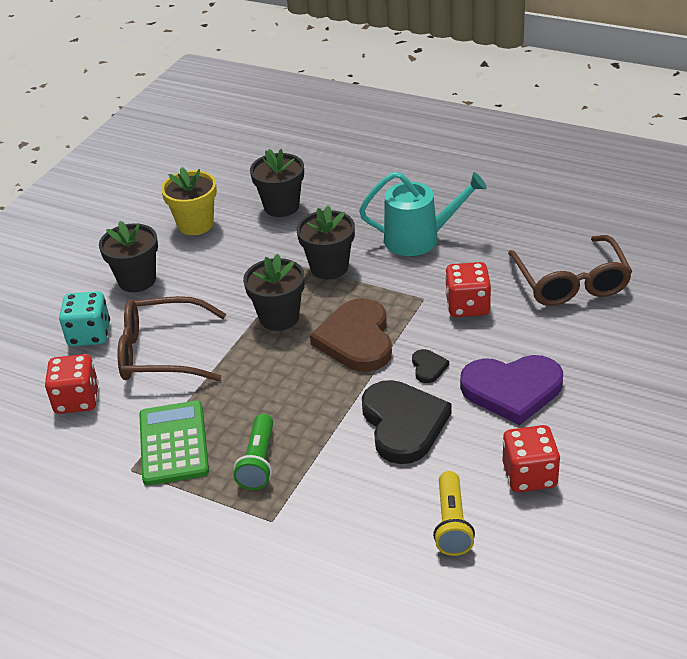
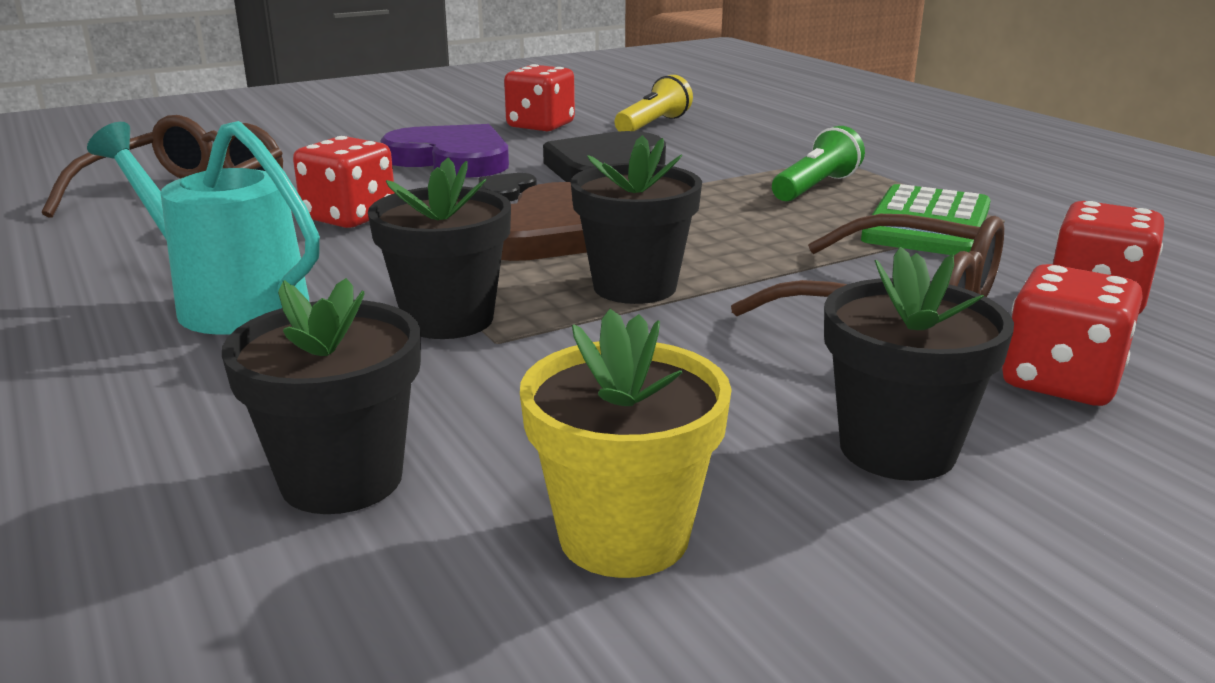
camera: 150 degrees left, 15 degrees down
(89, 334) = (1060, 381): turquoise dice -> red dice

